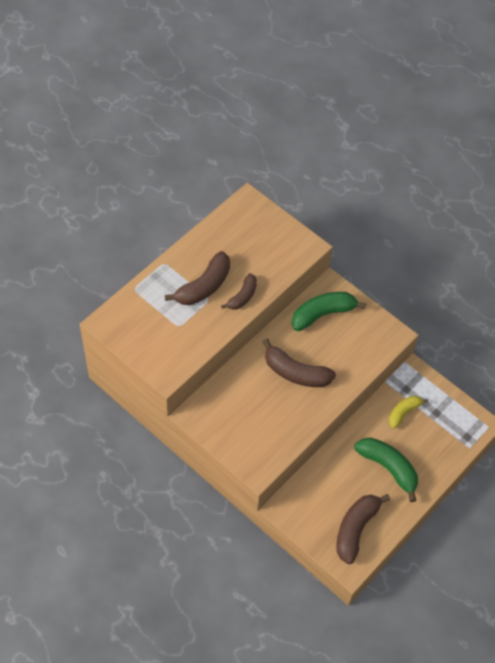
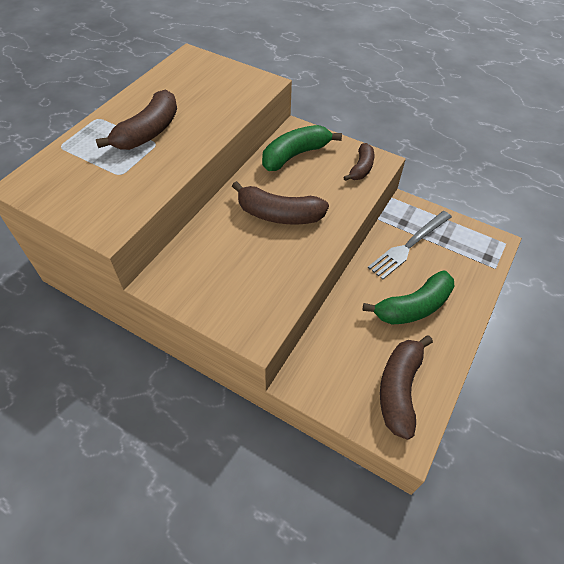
camera: 10 degrees left, 5 degrees down
(242, 296) = (198, 134): brown banana -> brown banana (361, 168)
(388, 468) = (413, 307): green banana -> green banana turned 120 degrees clockwise
(403, 412) = (409, 245): yellow banana -> grey fork

